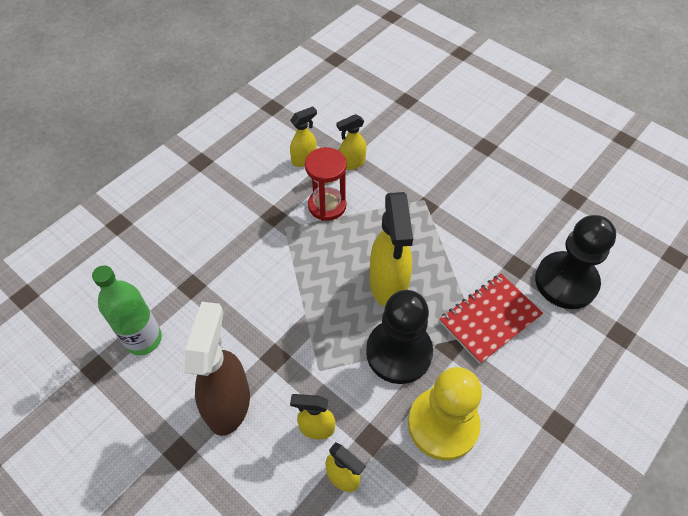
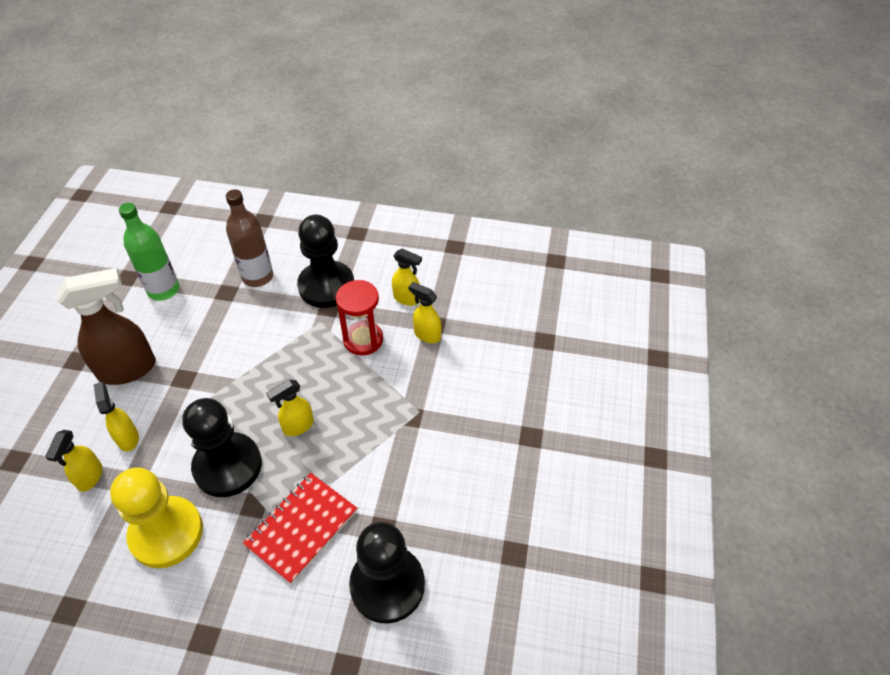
camera: 60 degrees right, 5 degrees down
(192, 254) = (257, 277): none -> brown bottle
(247, 207) = (326, 286): none -> black pawn
(388, 285) = (298, 426): yellow spray bottle -> yellow spray bottle, size x0.54
(489, 319) = (302, 528): red notebook -> red notebook turned 75 degrees counterclockwise

